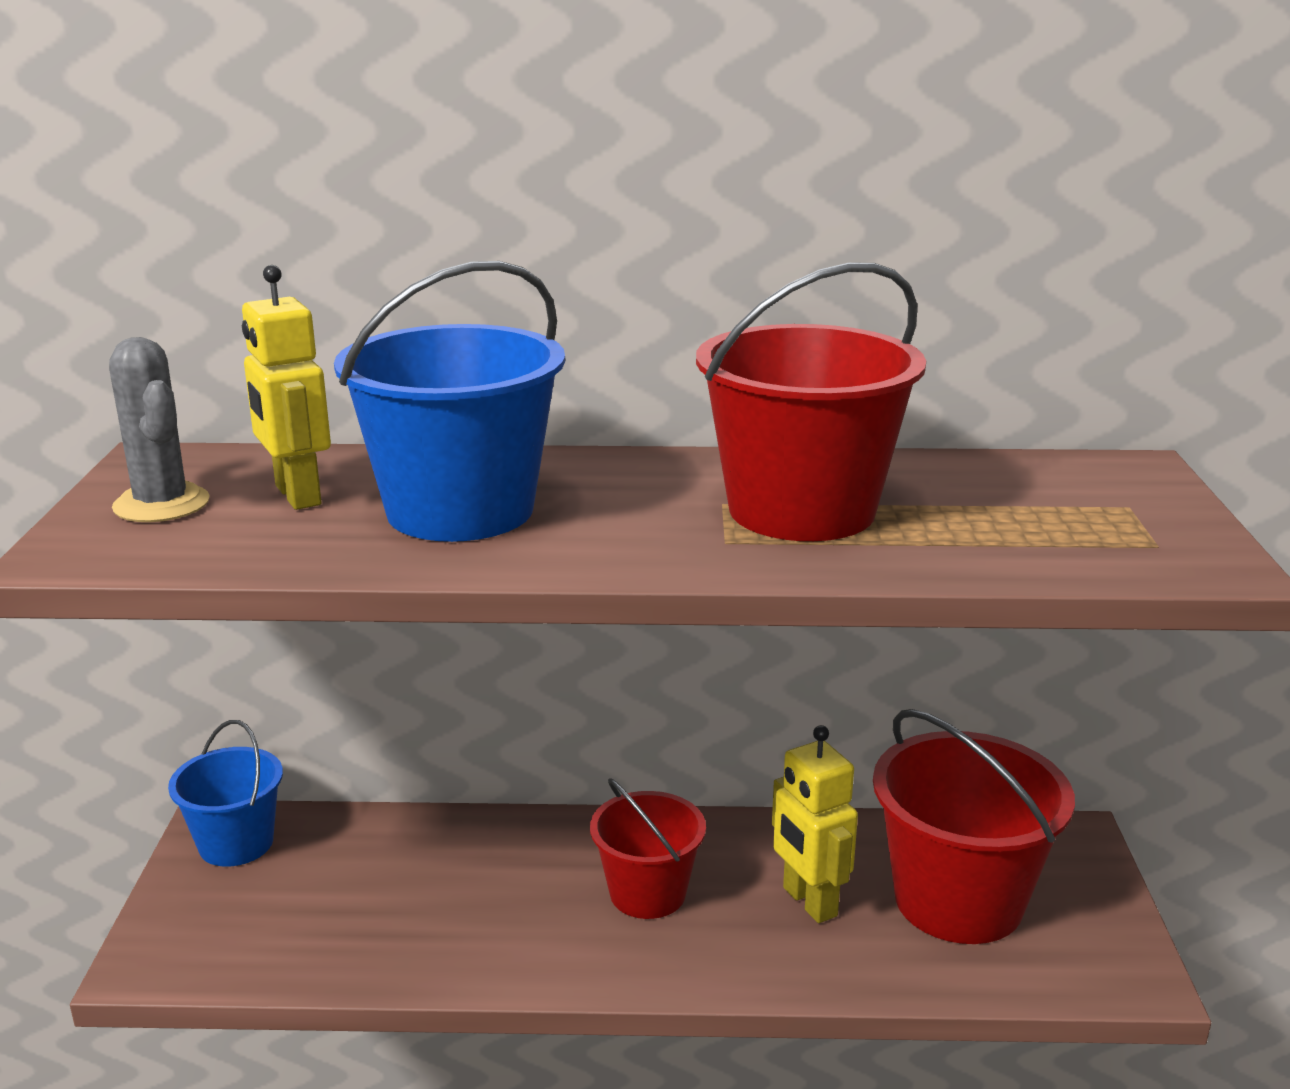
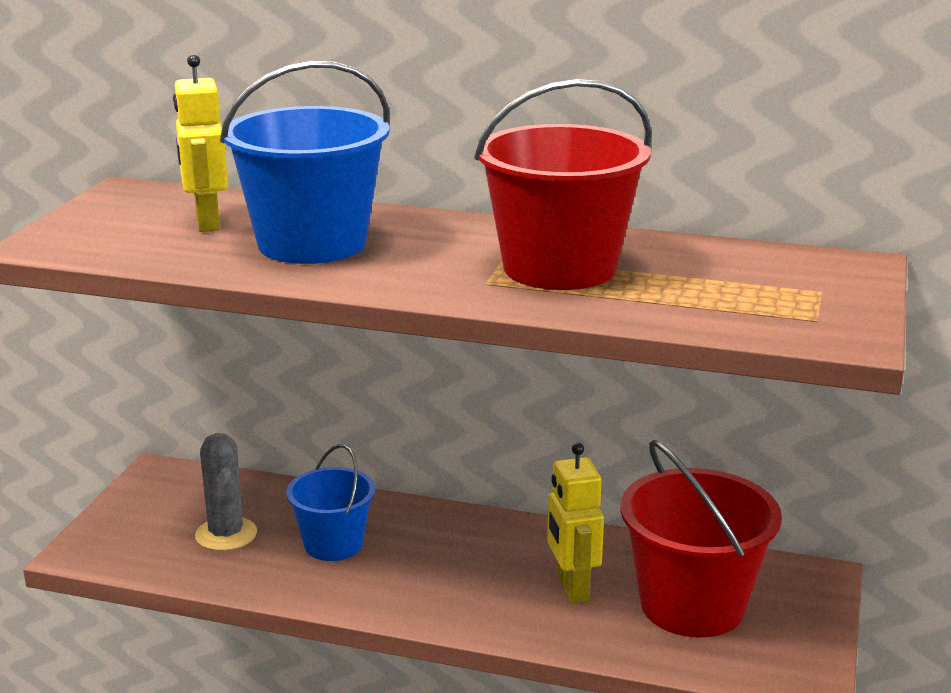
camera: 15 degrees right, 0 degrees up
(161, 504) = (114, 220): grey cactus -> grey cactus (226, 534)
(236, 843) = (168, 486): blue bucket -> blue bucket (333, 544)
(648, 893) = (451, 563): red bucket -> none

